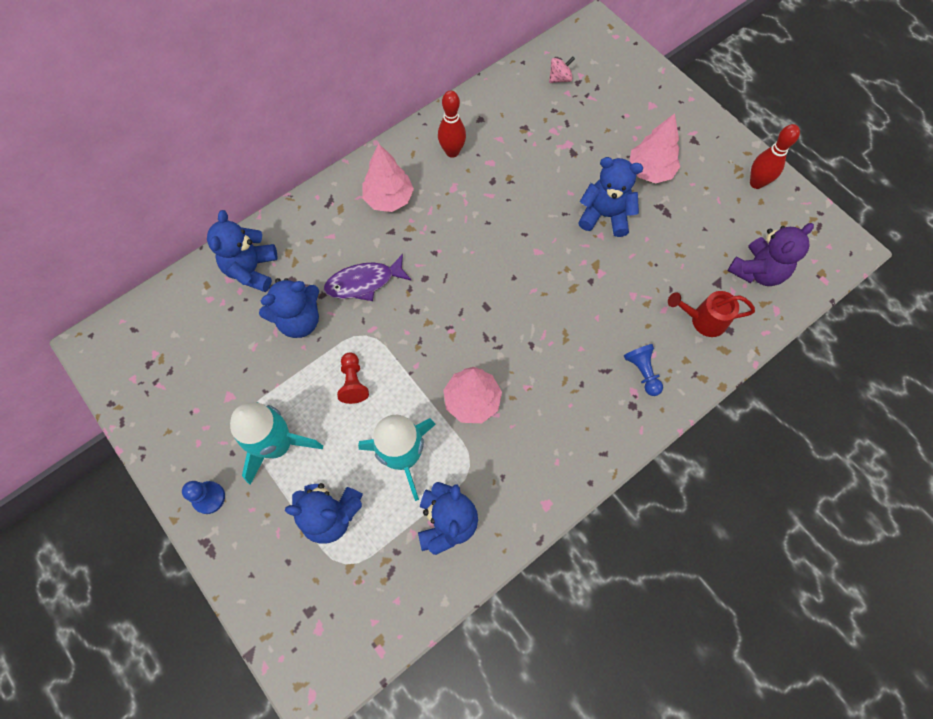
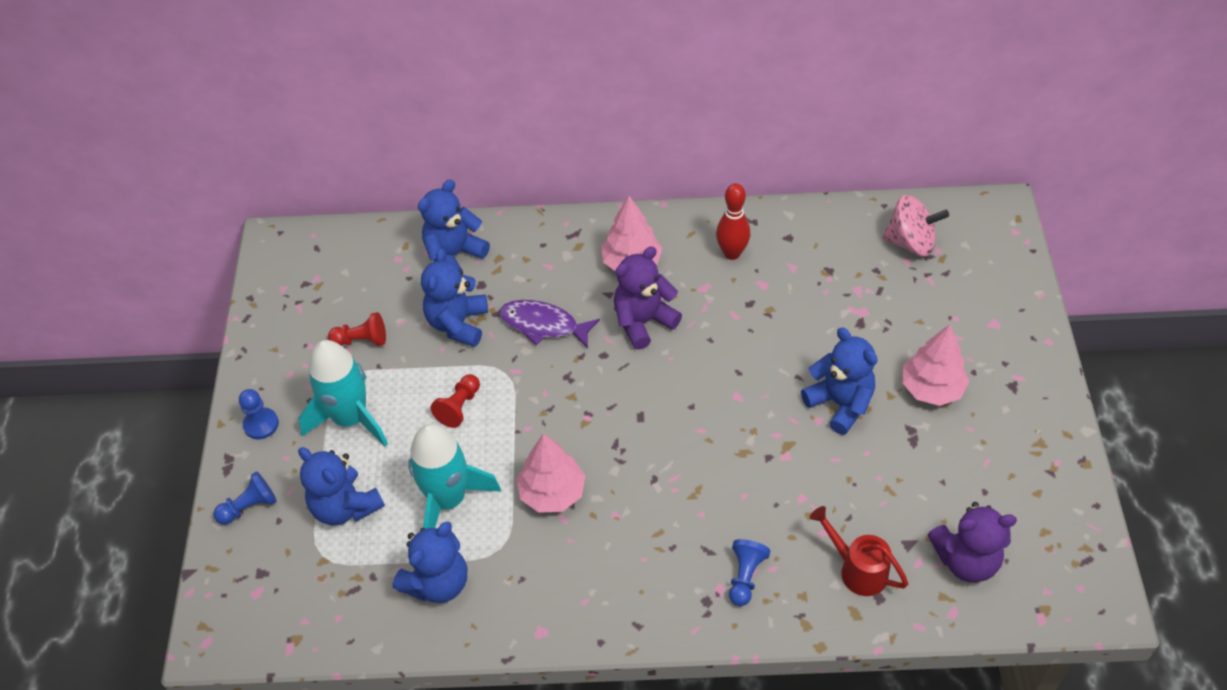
camera: 40 degrees right, 15 degrees down
(234, 379) = (361, 340): none -> red pawn
(255, 567) = (249, 506): none -> blue pawn
(299, 320) = (458, 323): blue teddy bear -> blue teddy bear turned 90 degrees clockwise
(432, 237) = (643, 321): none -> purple teddy bear
(560, 78) = (911, 242): pink spinning top -> pink spinning top, size x1.73
(756, 183) = (1049, 471): red bowling pin -> none

